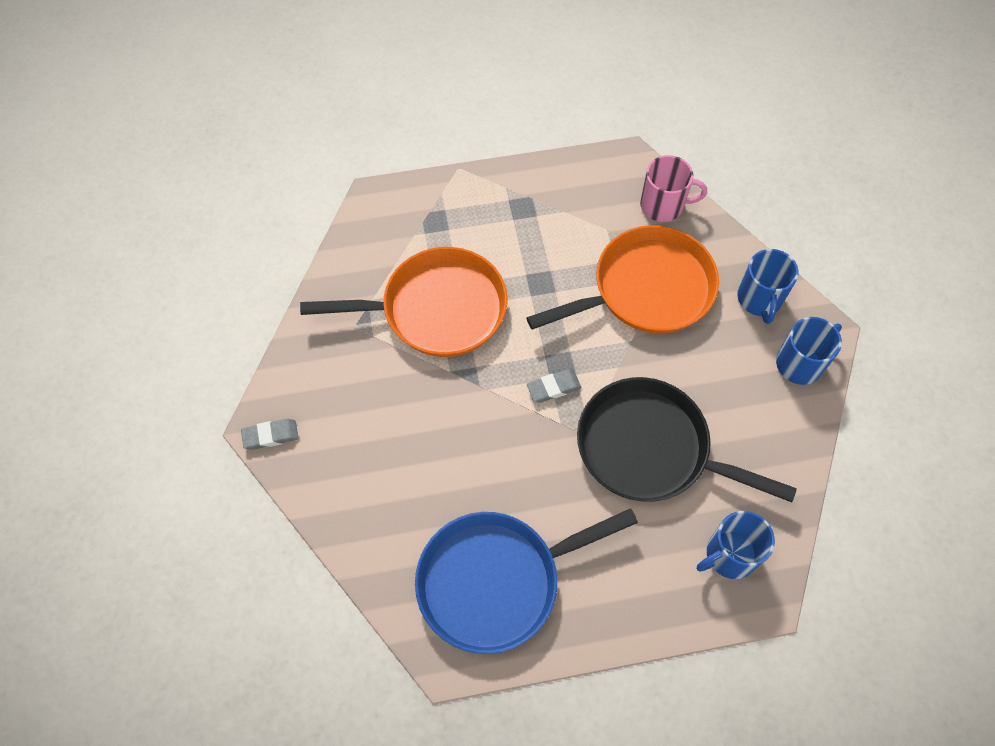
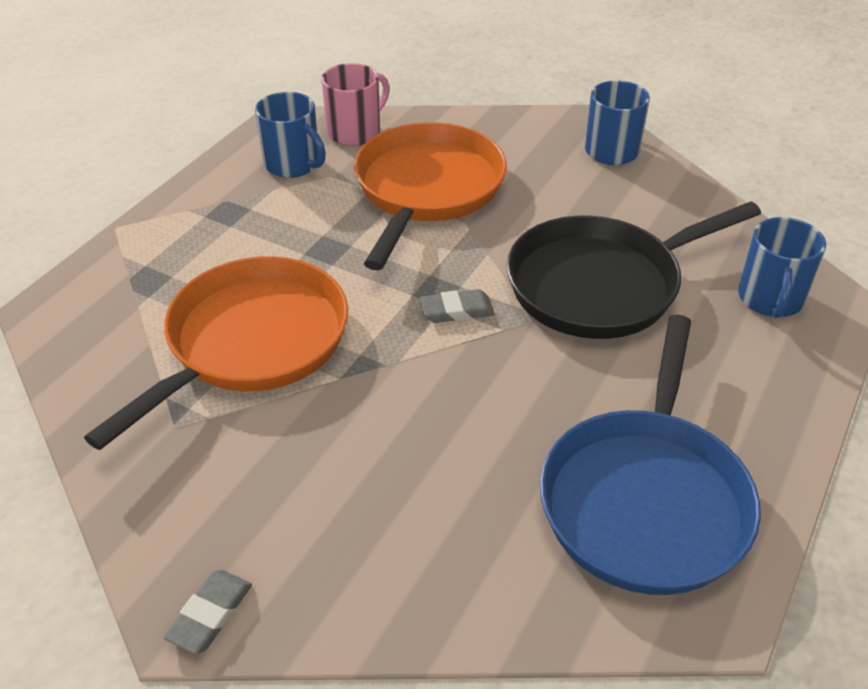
camera: 50 degrees left, 20 degrees down
(553, 387) = (457, 310): grey eraser -> grey eraser turned 60 degrees clockwise
(759, 299) = (521, 135): blue mug -> blue mug (293, 164)

